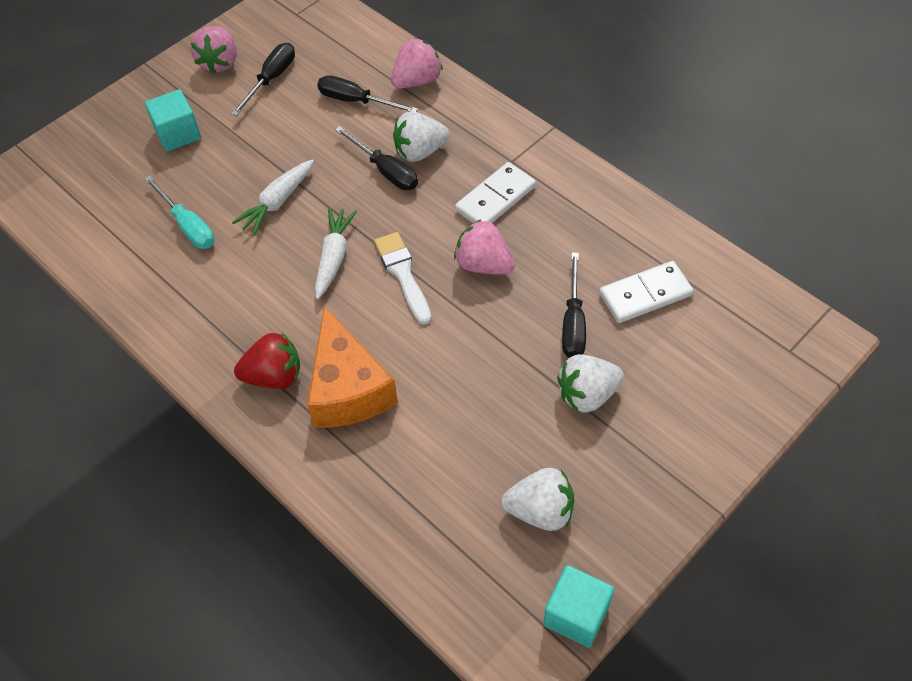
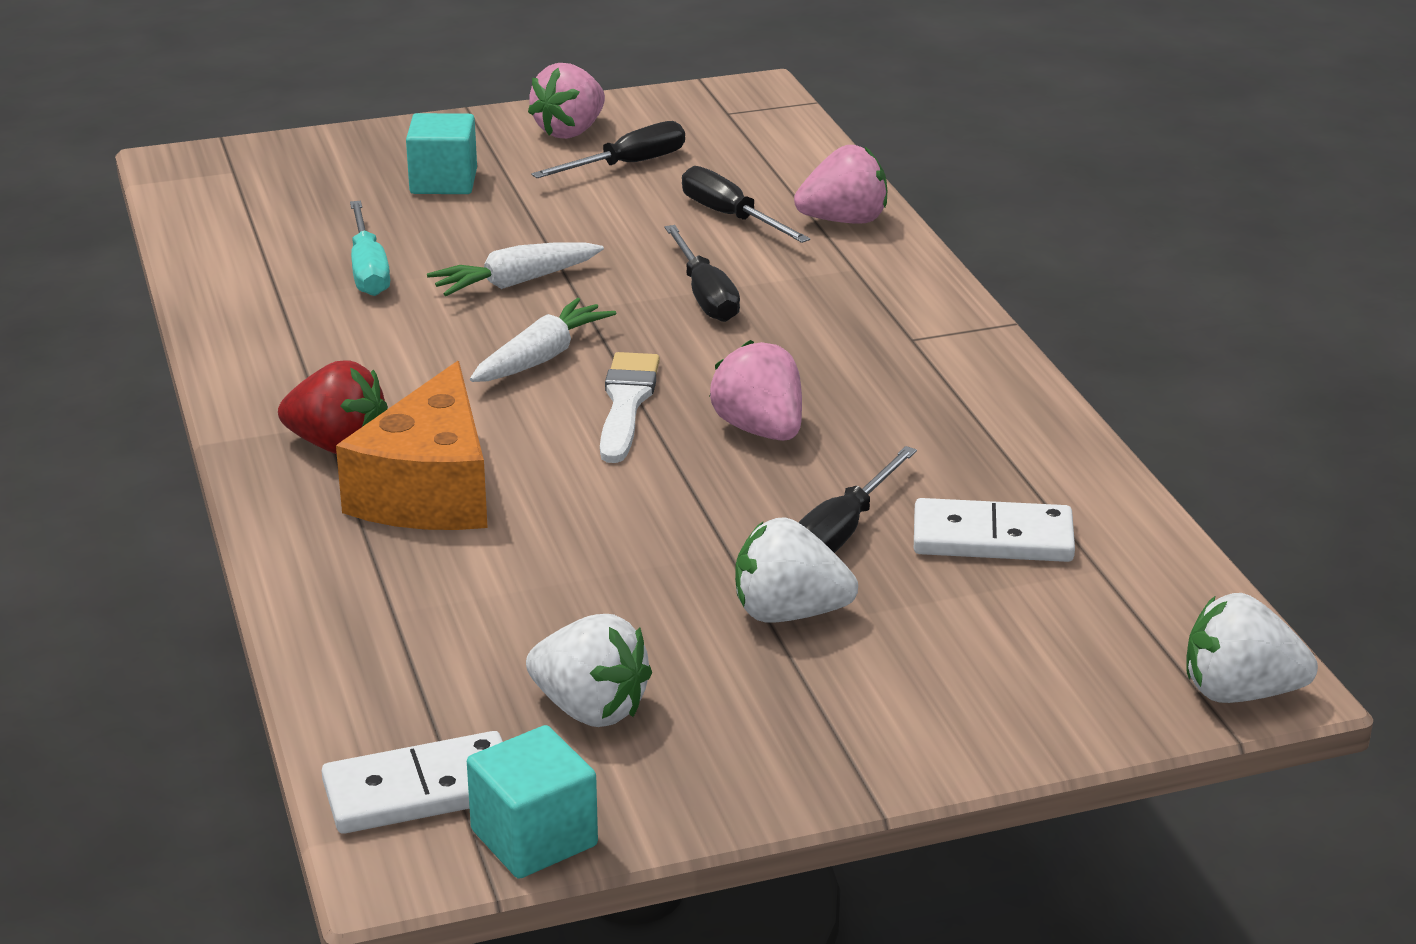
camera: 25 degrees right, 25 degrees down
(420, 151) = (777, 291): white strawberry -> white strawberry (1239, 692)
(496, 198) = (847, 369): white domino -> white domino (421, 791)

